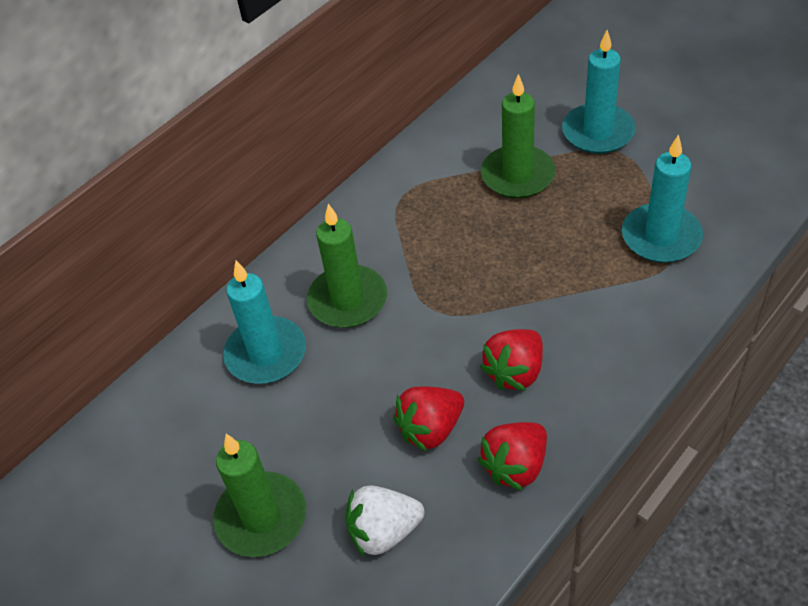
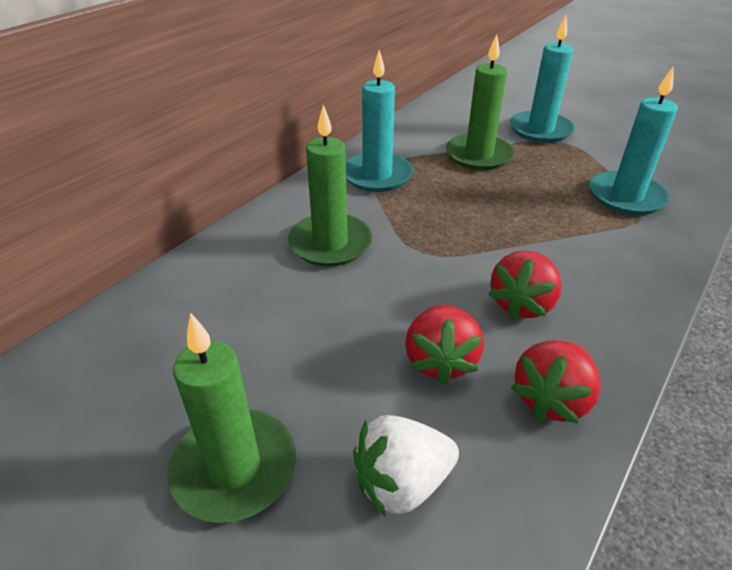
camera: 10 degrees left, 10 degrees down
(266, 354) = (243, 289): turquoise candle -> turquoise candle (377, 175)
(430, 429) = (440, 361): red strawberry -> red strawberry turned 45 degrees counterclockwise

